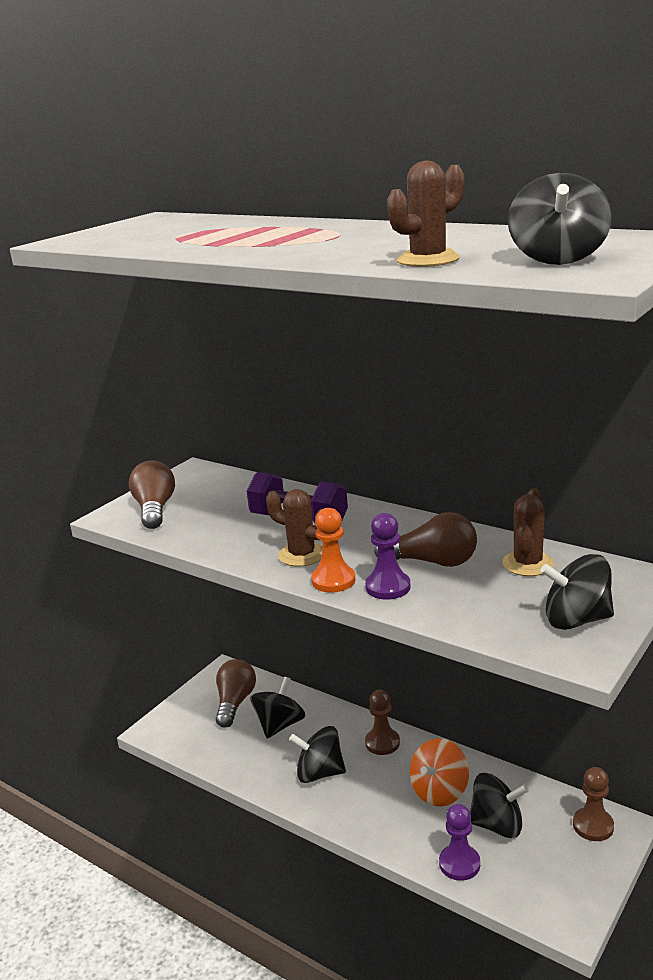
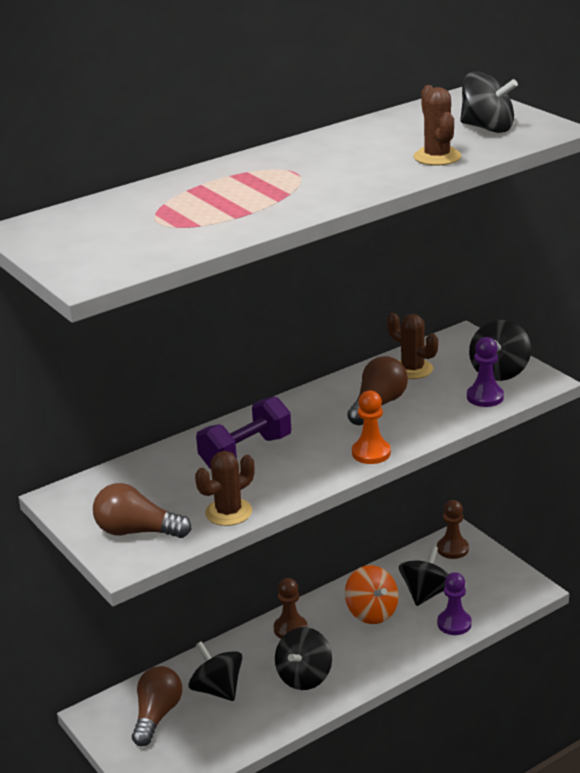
camera: 70 degrees left, 5 degrees up
(235, 703) = (157, 715): brown light bulb -> brown light bulb turned 75 degrees clockwise
(302, 555) = (314, 461): brown cactus -> brown cactus (228, 512)
(388, 587) = (401, 431): purple pawn -> purple pawn (485, 397)

